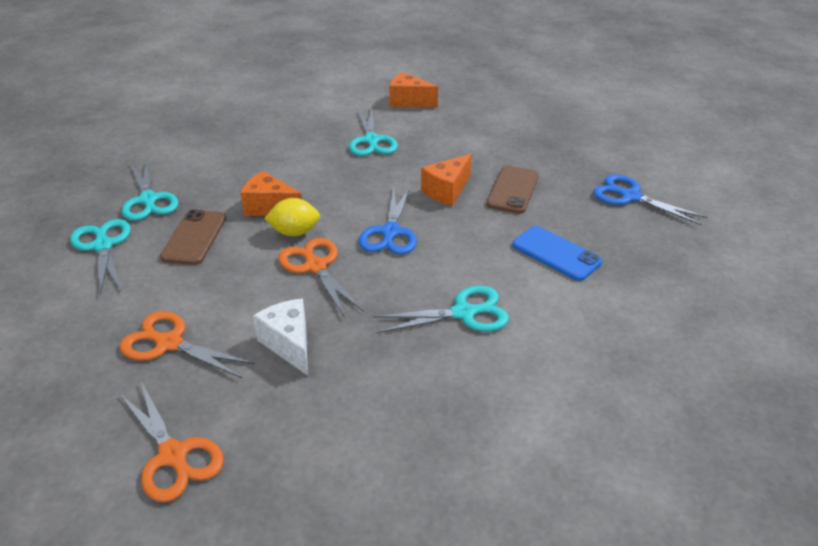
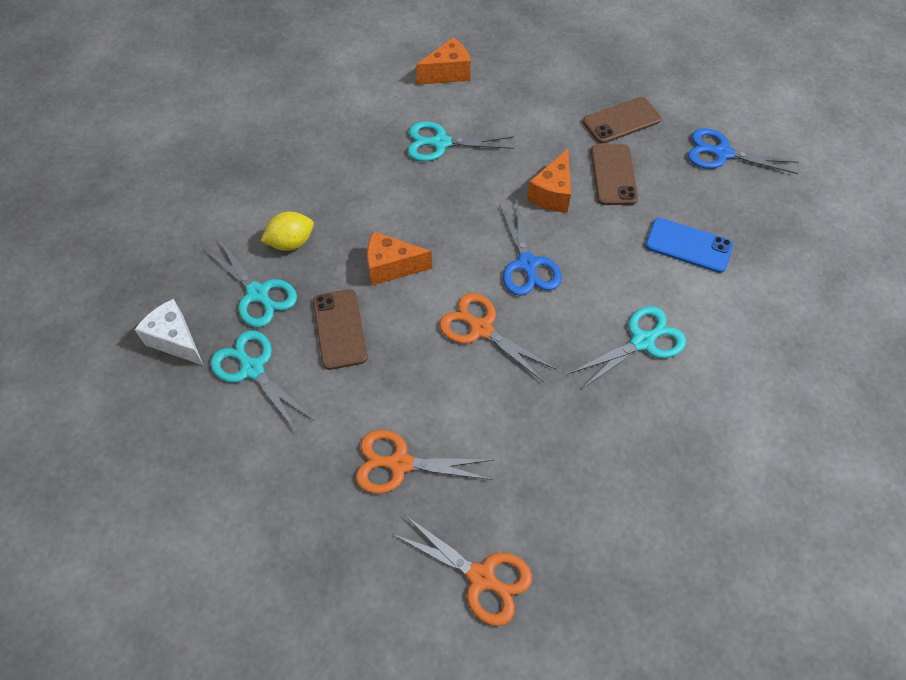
camera: 20 degrees left, 20 degrees up
(289, 344) = (510, 427): white cheese -> white cheese (176, 340)
(294, 232) = (435, 292): yellow lemon -> yellow lemon (291, 242)
(371, 140) = (441, 143): turquoise scissors -> turquoise scissors turned 120 degrees clockwise
(408, 101) = (448, 73): orange cheese -> orange cheese turned 150 degrees clockwise
(544, 157) = (621, 121): none -> brown phone

